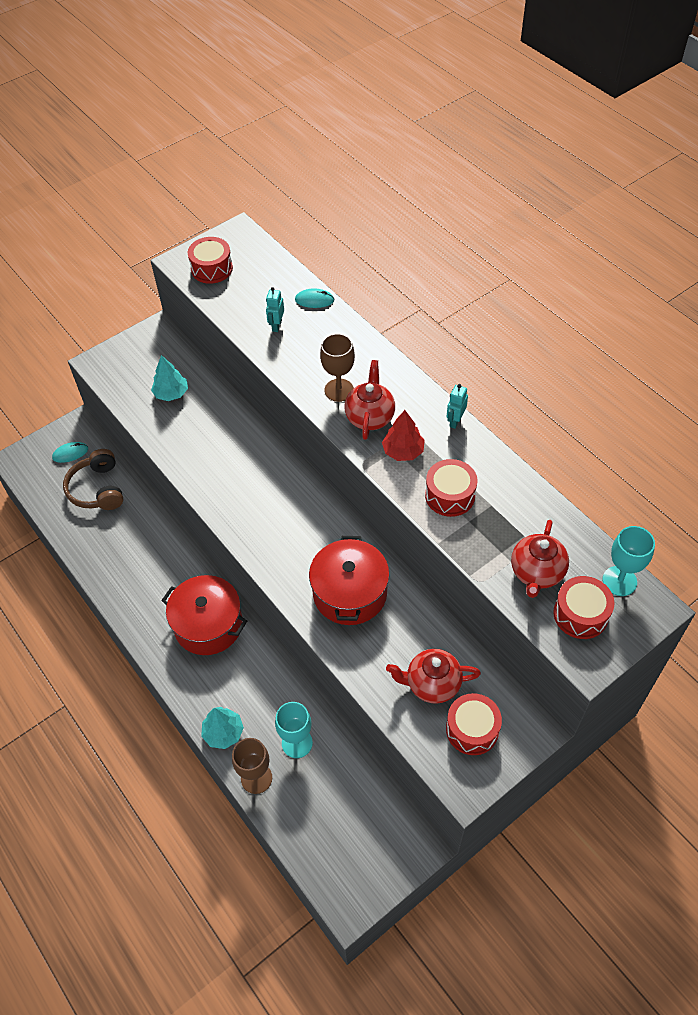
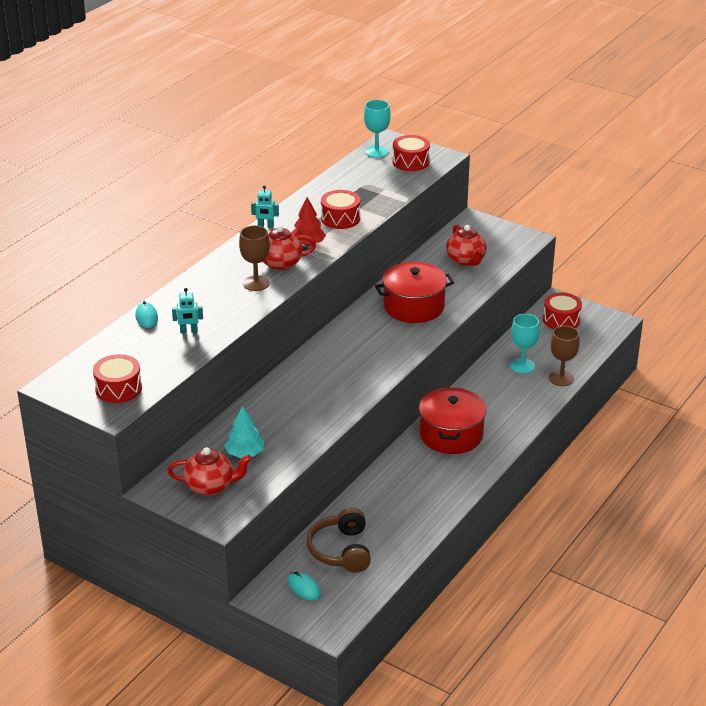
camera: 110 degrees left, 20 degrees down
(97, 489) = (341, 550): brown headphones -> brown headphones turned 120 degrees clockwise
(223, 732) = (538, 402): turquoise tree -> none
(472, 729) = (488, 241): red drum -> red drum (561, 320)
(536, 573) = (388, 179): red teapot -> red teapot (210, 486)

